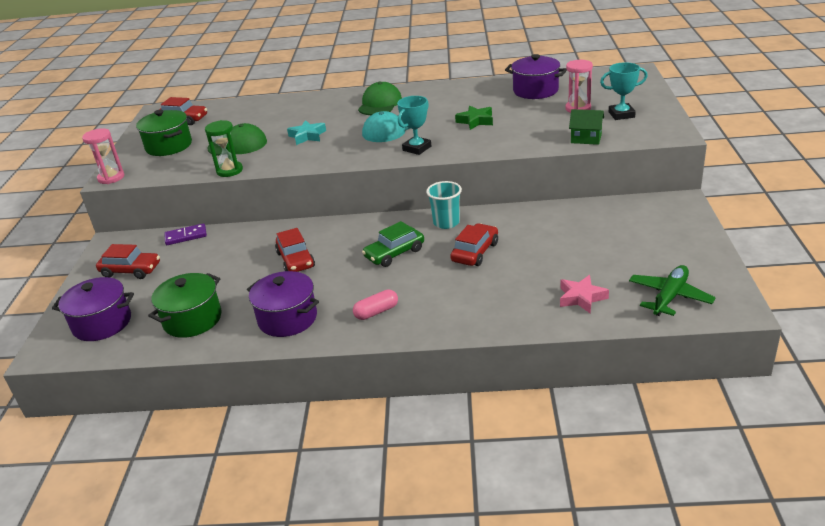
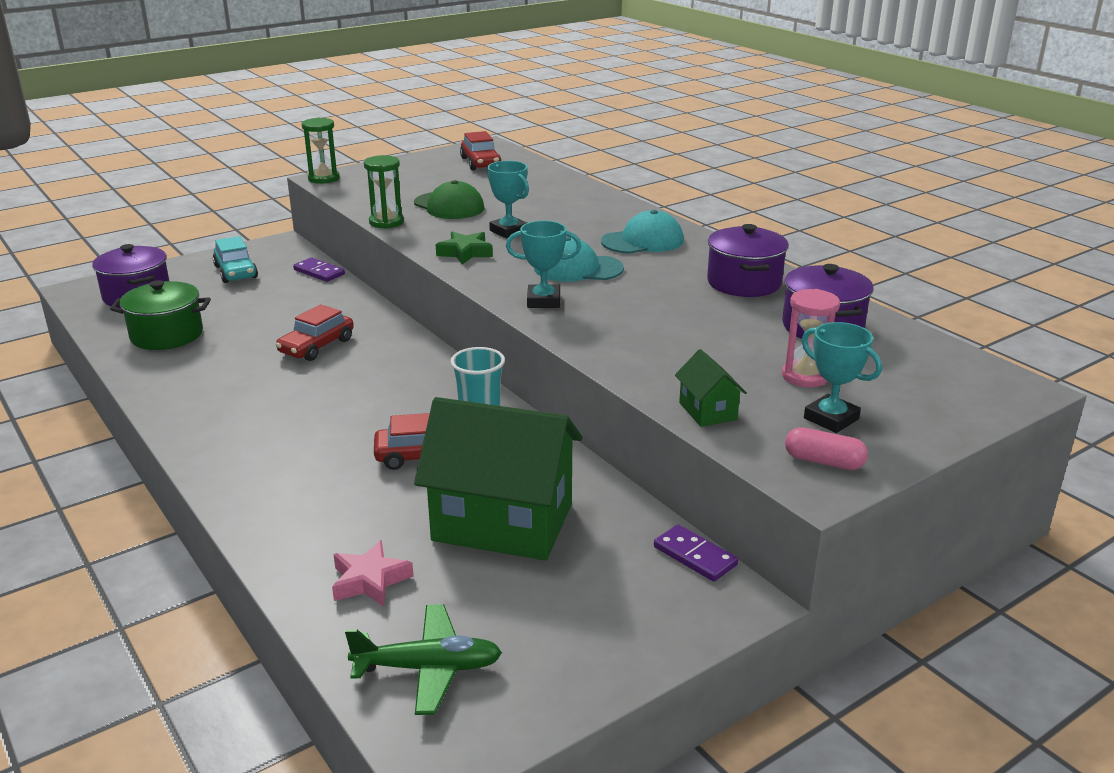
camera: 50 degrees right, 5 degrees down
(111, 178) = (323, 178): pink hourglass -> green hourglass
(131, 270) = (236, 272): red car -> turquoise car
(169, 146) = (414, 177): green pot -> none
(287, 318) = (197, 385): purple pot -> purple pot (744, 283)
(307, 136) = (508, 231): turquoise star -> turquoise trophy
(376, 312) = (241, 433): pink capsule -> pink capsule (824, 461)
(380, 104) = (643, 241): green cap -> turquoise cap
(394, 253) = (376, 400): green car -> none
(476, 121) = (667, 314): green star -> green star (465, 253)
(565, 244) = (503, 522): none -> green house
(640, 201) = (695, 556): none -> purple domino

